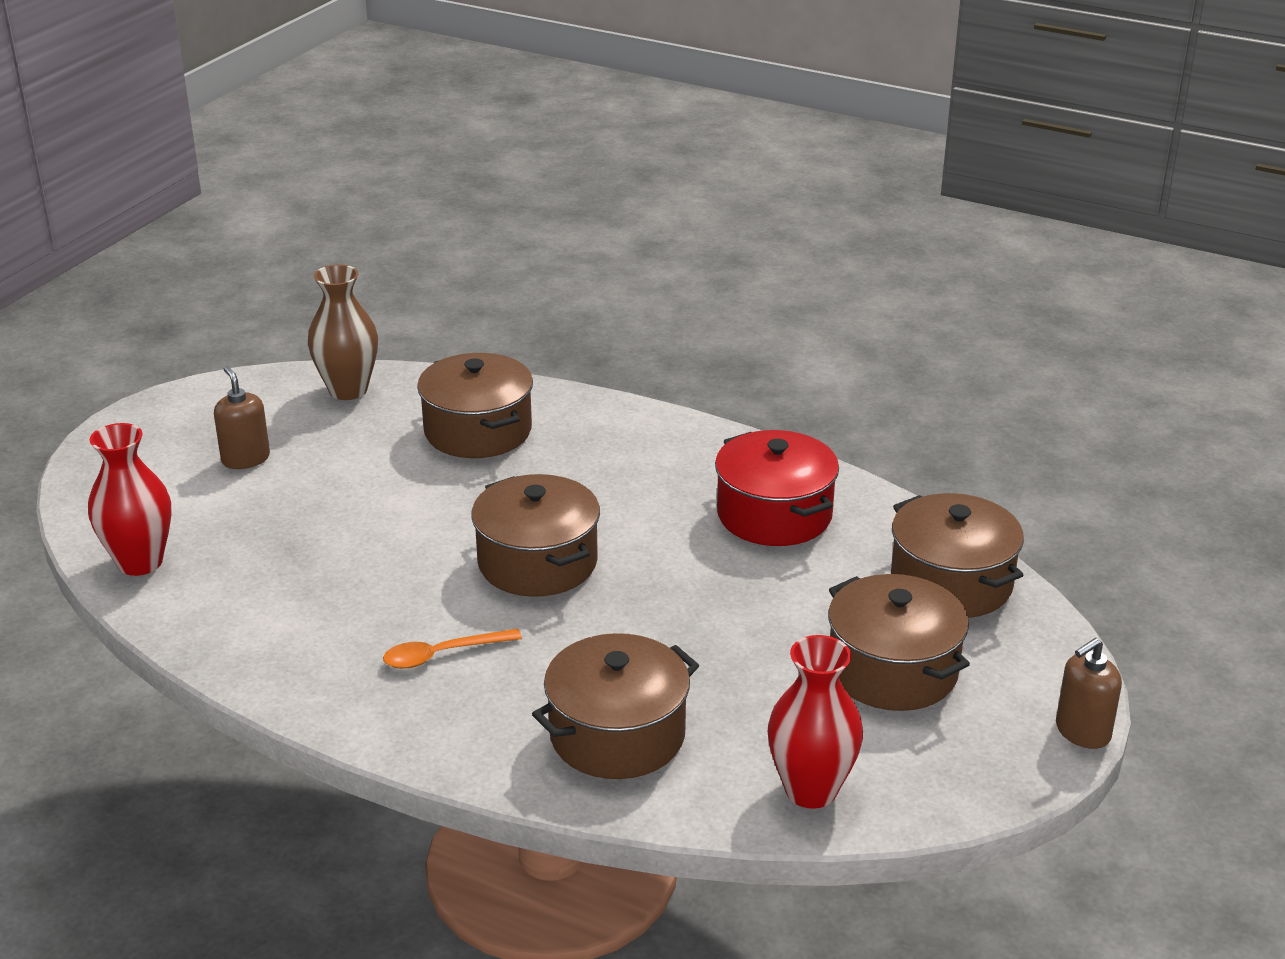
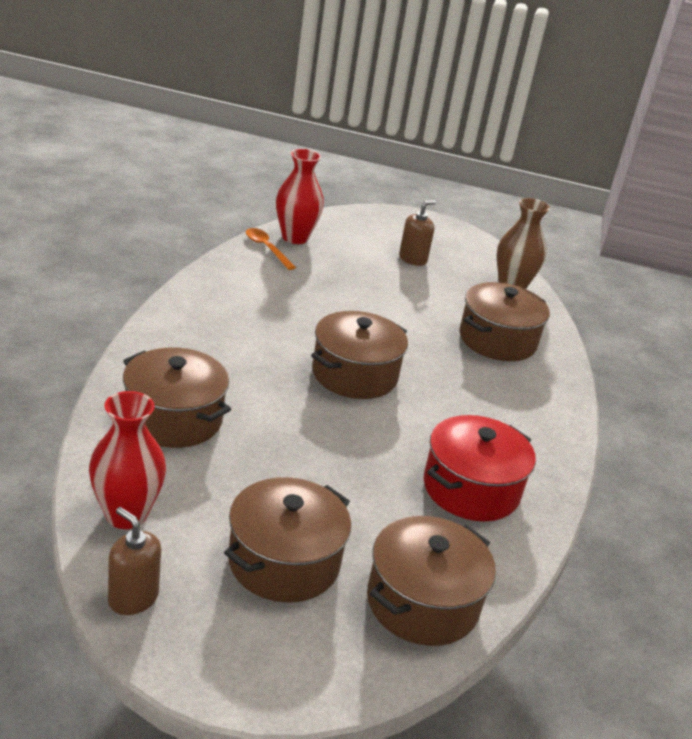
camera: 70 degrees right, 0 degrees up
(442, 655) = (240, 343): orange spoon -> orange spoon (266, 248)
(1082, 731) = (228, 695): brown soap dispenser -> brown soap dispenser (133, 598)

